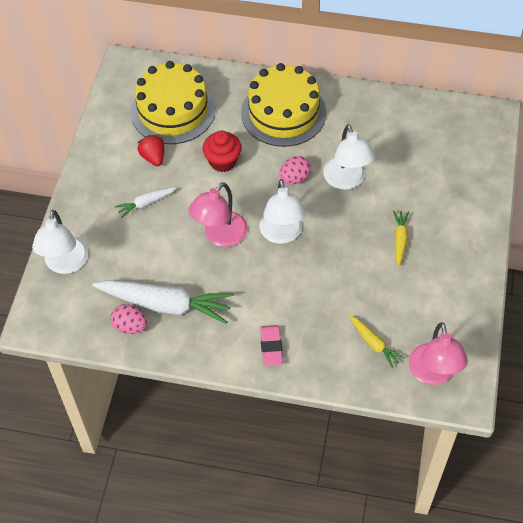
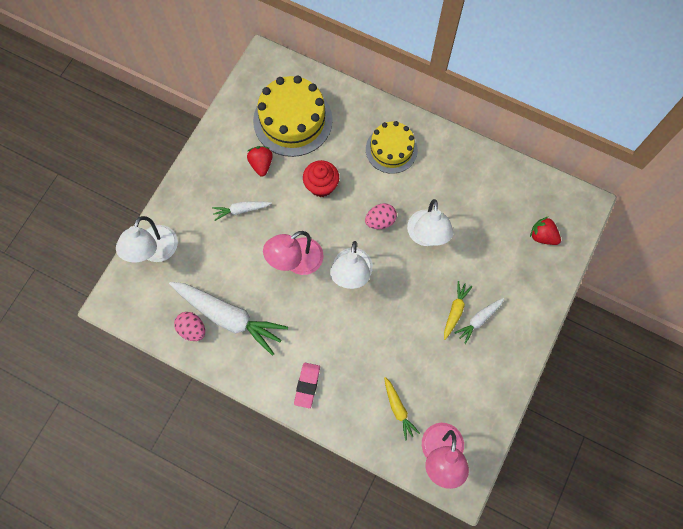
camera: 15 degrees right, 15 degrees up
(283, 113) = (391, 149): yellow cake -> yellow cake, size x0.65
(427, 242) = (479, 320): none -> white carrot
(462, 152) = (542, 236): none -> red strawberry

